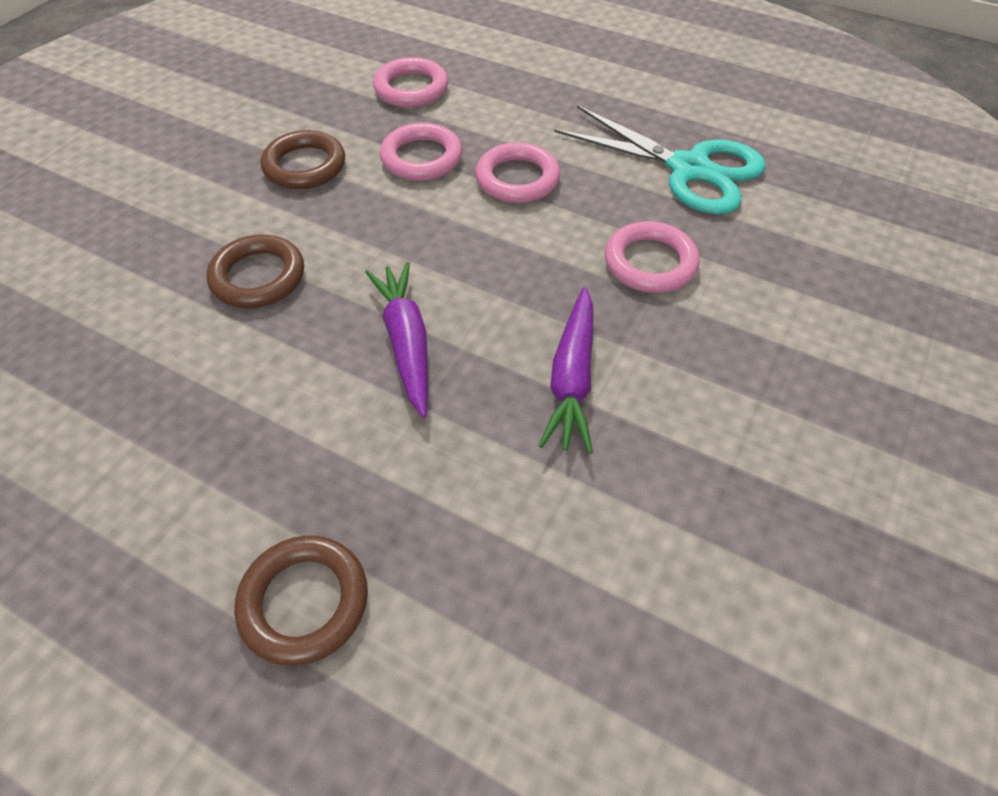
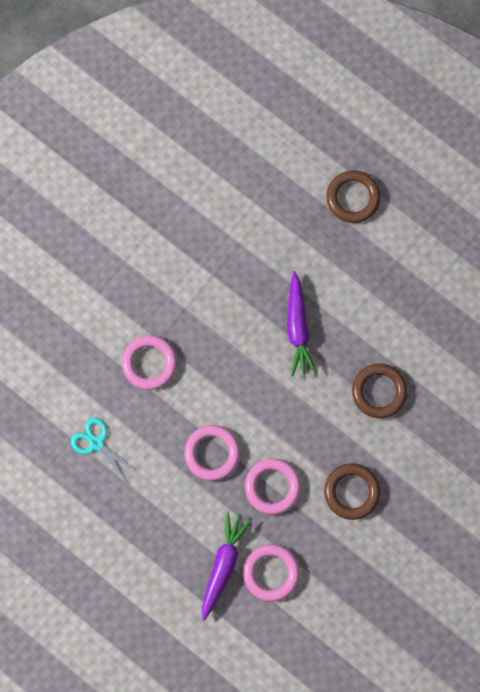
camera: 170 degrees left, 25 degrees up
(572, 378) = (215, 289): purple carrot -> purple carrot (223, 564)
(689, 169) = (96, 443): turquoise scissors -> turquoise scissors, size x0.52

